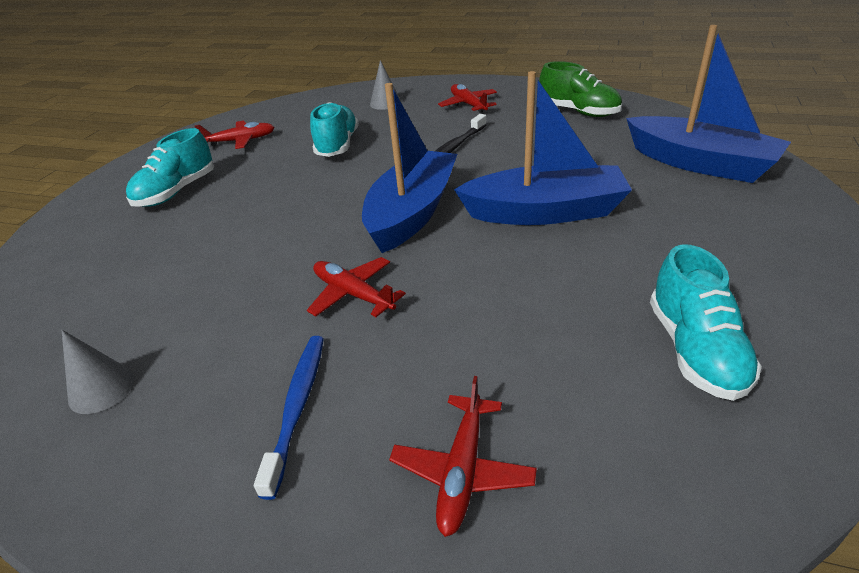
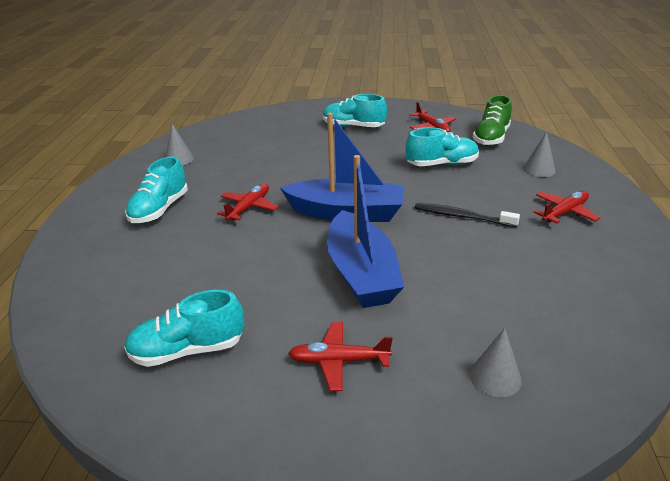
camera: 75 degrees right, 5 degrees down
(297, 407) = (159, 210): blue toothbrush -> turquoise shoe
(462, 469) = (110, 263): red plane -> red plane (339, 361)
(578, 112) = (591, 284): green shoe -> green shoe (491, 138)
(699, 163) = (495, 377): blue boat -> grey cone

